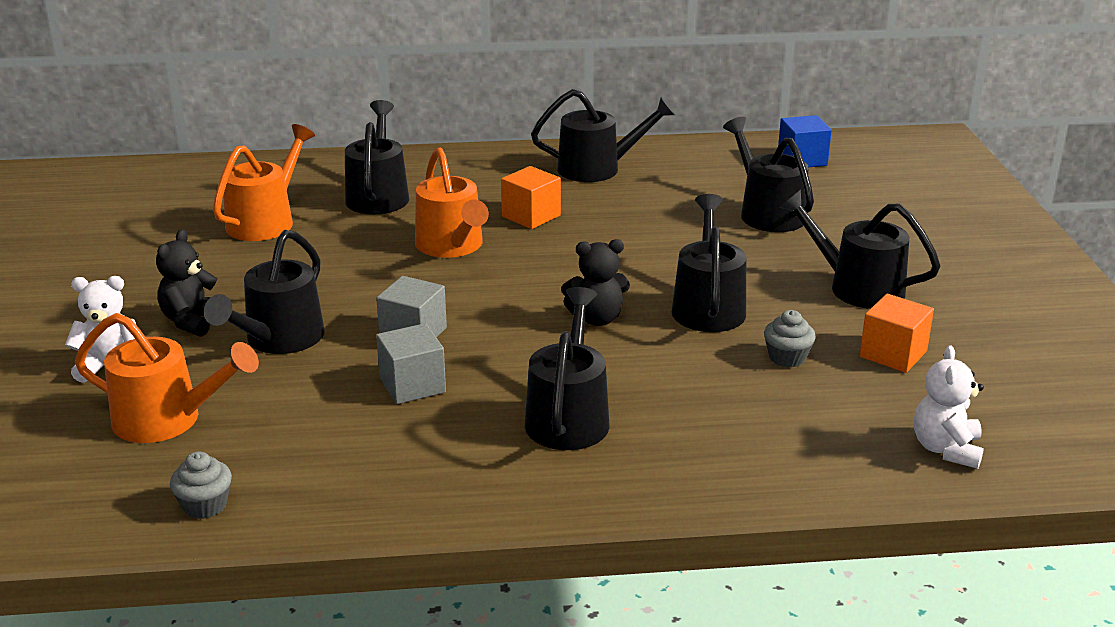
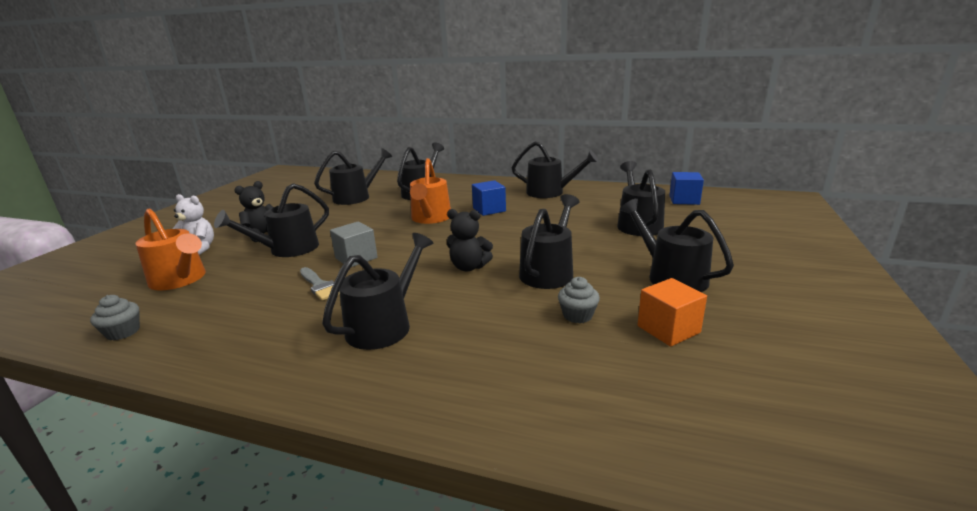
camera: 25 degrees right, 5 degrees down
(266, 221) = (356, 197): orange watering can -> black watering can
(412, 385) = (320, 286): grey cube -> grey brush
(531, 216) = (489, 209): orange cube -> blue cube
(946, 449) = (665, 427): white teddy bear -> none

